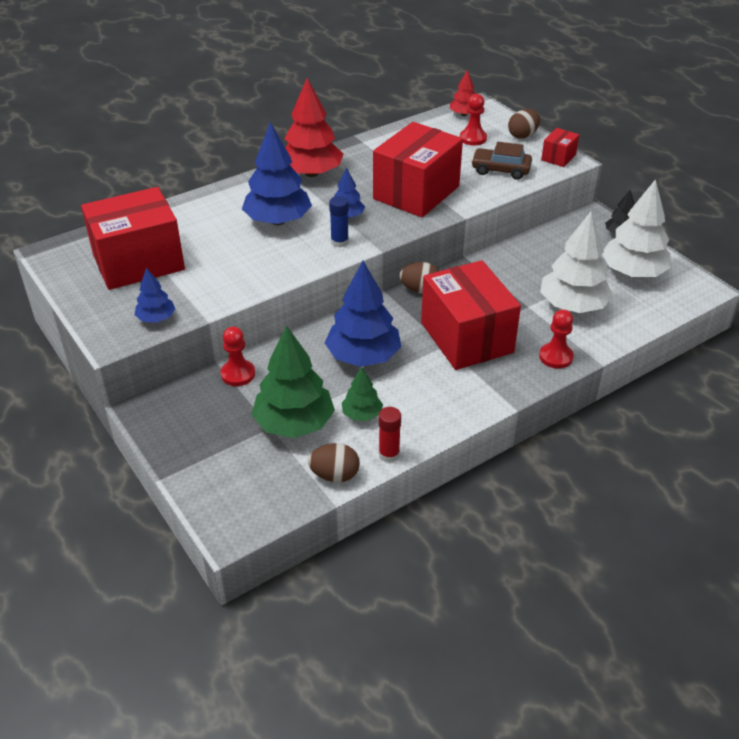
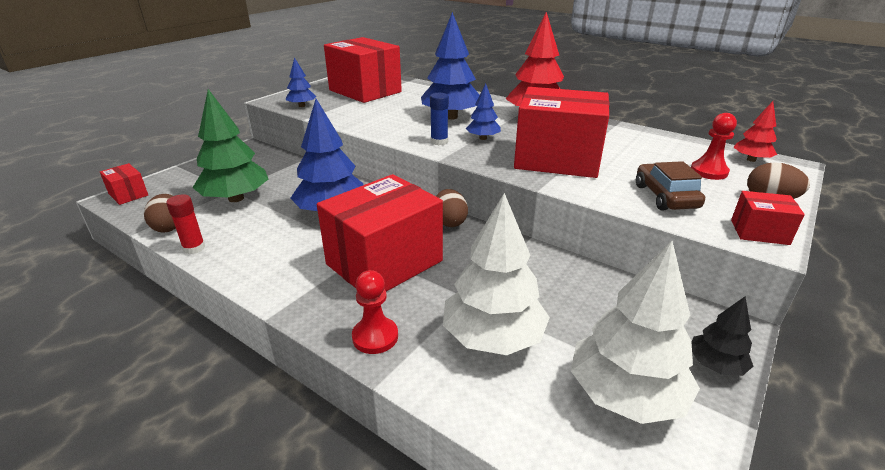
camera: 70 degrees right, 10 degrees down
(227, 519) = (128, 194): none -> red box
(238, 374) = (293, 167): red pawn -> none
(362, 414) = (250, 225): green tree -> none

